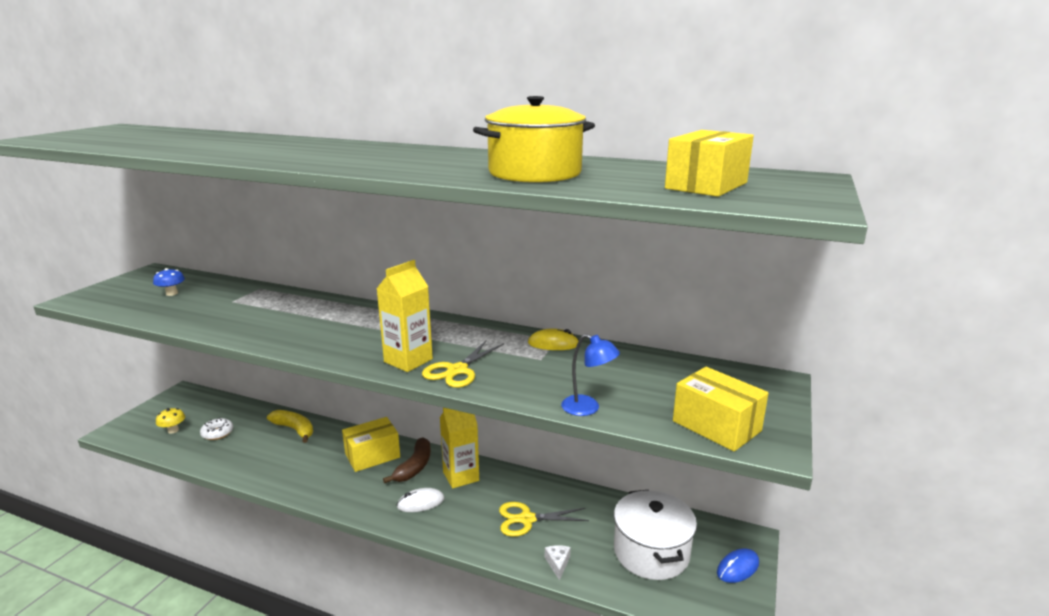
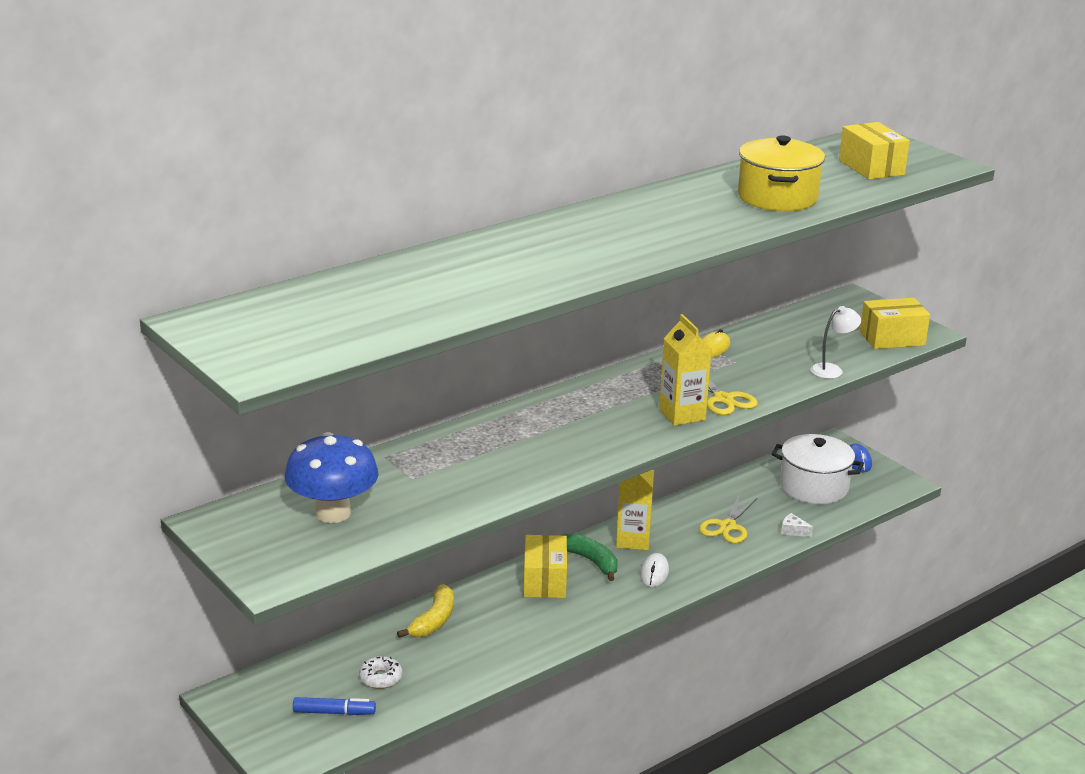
camera: 60 degrees left, 5 degrees up
(172, 293) = (333, 513): blue mushroom -> blue mushroom, size x2.27
(173, 430) = (334, 712): yellow mushroom -> blue marker
(294, 429) = (433, 621): yellow banana -> yellow banana turned 135 degrees clockwise
(414, 467) = (591, 561): brown banana -> green banana
(588, 408) = (832, 370): blue lamp -> white lamp

